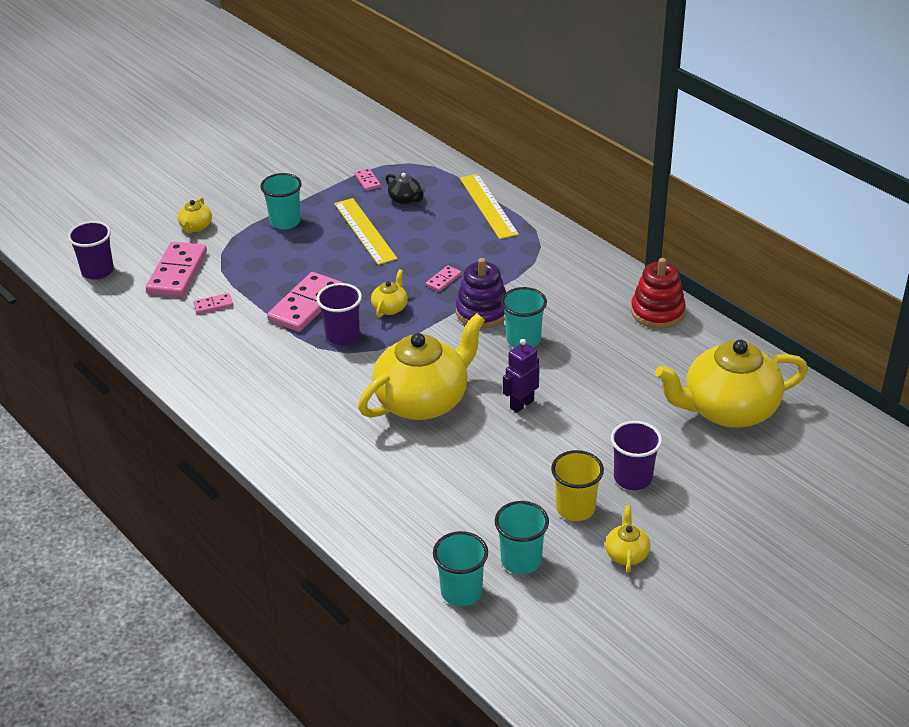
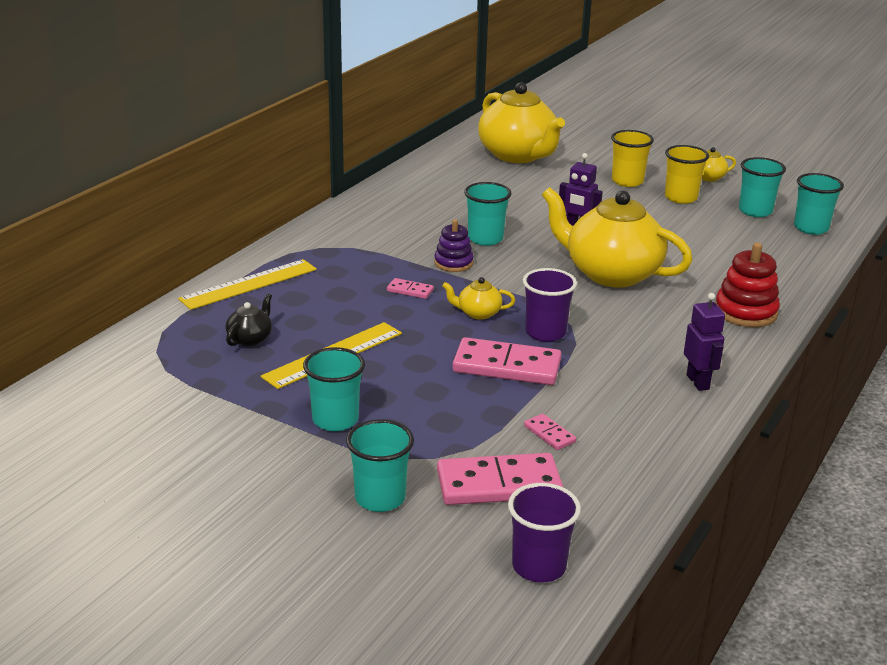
camera: 110 degrees left, 10 degrees down
(196, 227) = (380, 498): yellow teapot -> turquoise cup
(229, 396) = (698, 382): none -> purple robot
(367, 181) = (211, 374): pink domino -> none
(482, 312) = (453, 263): purple stacking toy -> purple stacking toy, size x0.67
(632, 478) = (627, 181): purple cup -> yellow cup
(657, 312) = (404, 187): red stacking toy -> red stacking toy (745, 312)

